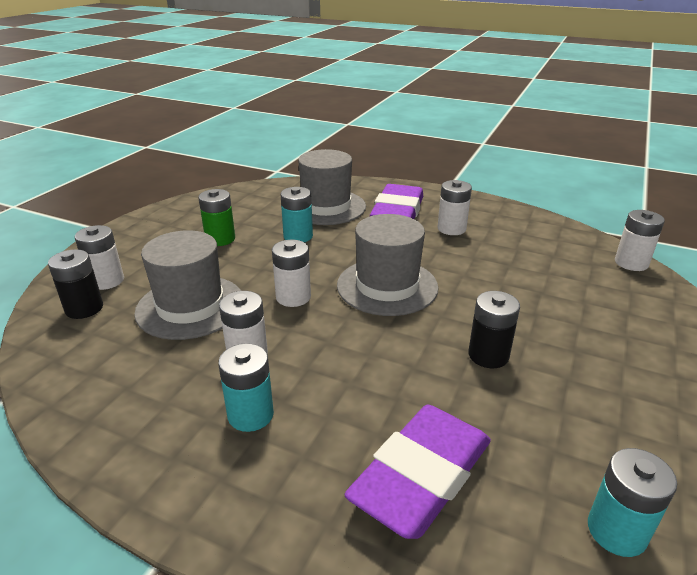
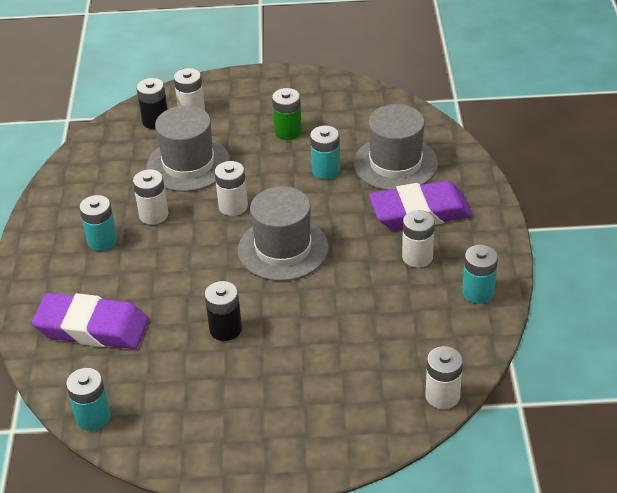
camera: 65 degrees right, 10 degrees up
(511, 218) = (478, 292): none -> turquoise battery

